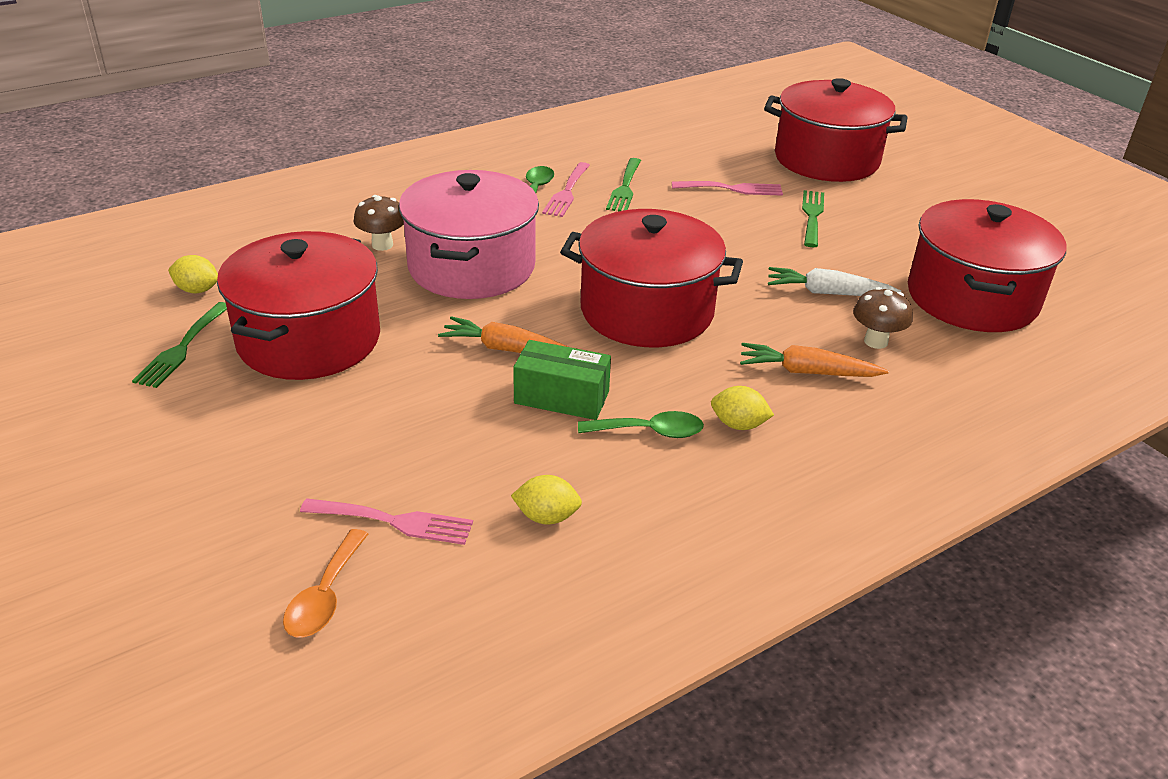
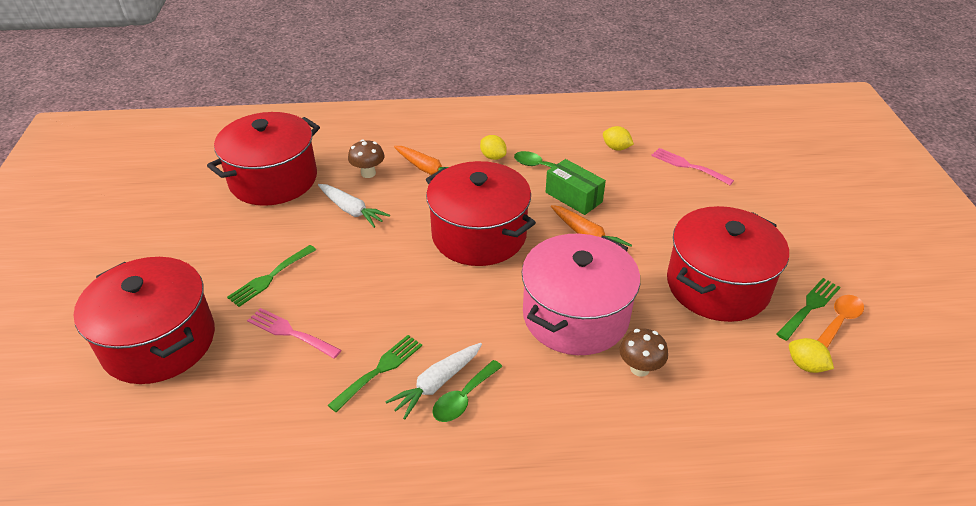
camera: 150 degrees left, 5 degrees up
(325, 596) = (725, 148): orange spoon -> orange spoon (839, 321)
(567, 192) = (437, 383): pink fork -> white carrot

